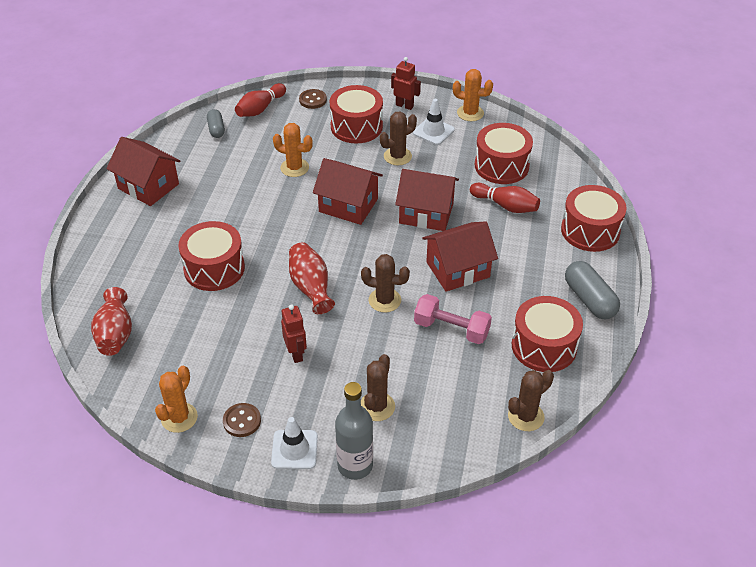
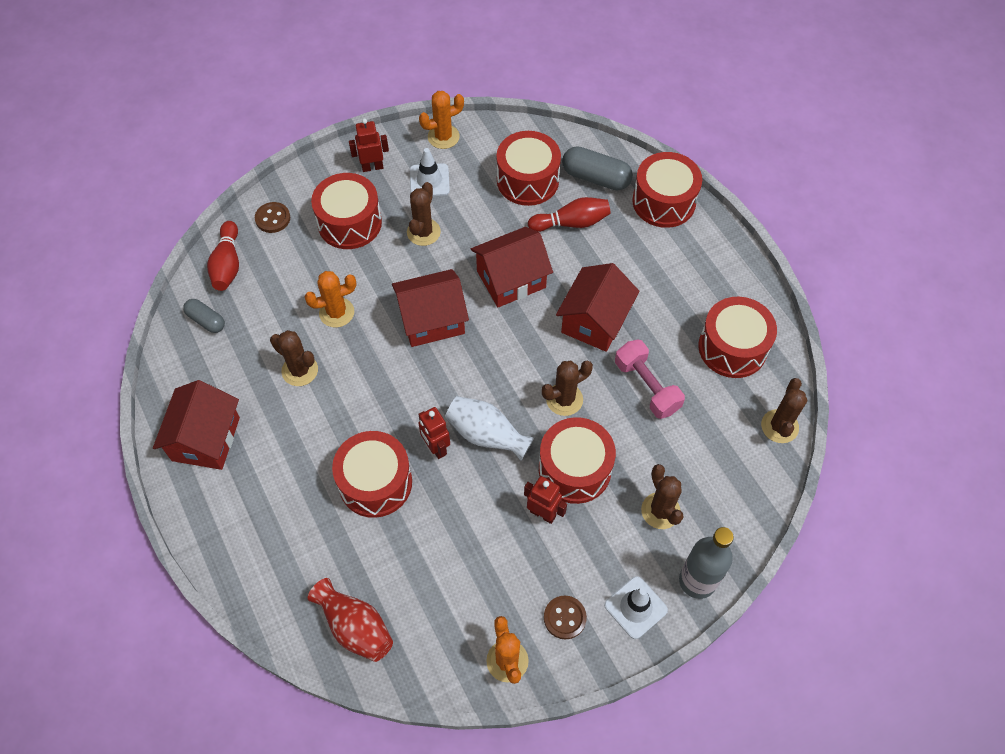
camera: 40 degrees left, 15 degrees up
(148, 186) = (206, 439): red house -> red house turned 75 degrees counterclockwise
(239, 184) = (300, 370): none -> brown cactus
(271, 274) = (436, 448): none -> red robot
(311, 287) = (487, 435): red vase -> white vase
(346, 343) = (574, 469): none -> red drum
(451, 329) = (646, 386): pink dumbbell -> pink dumbbell turned 75 degrees clockwise
(589, 299) = (725, 274): grey capsule -> grey capsule (596, 177)

